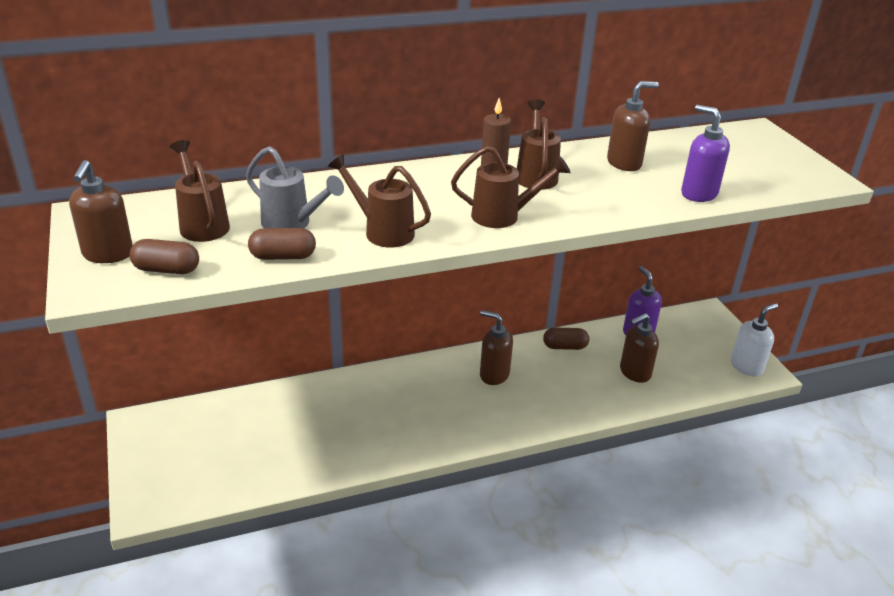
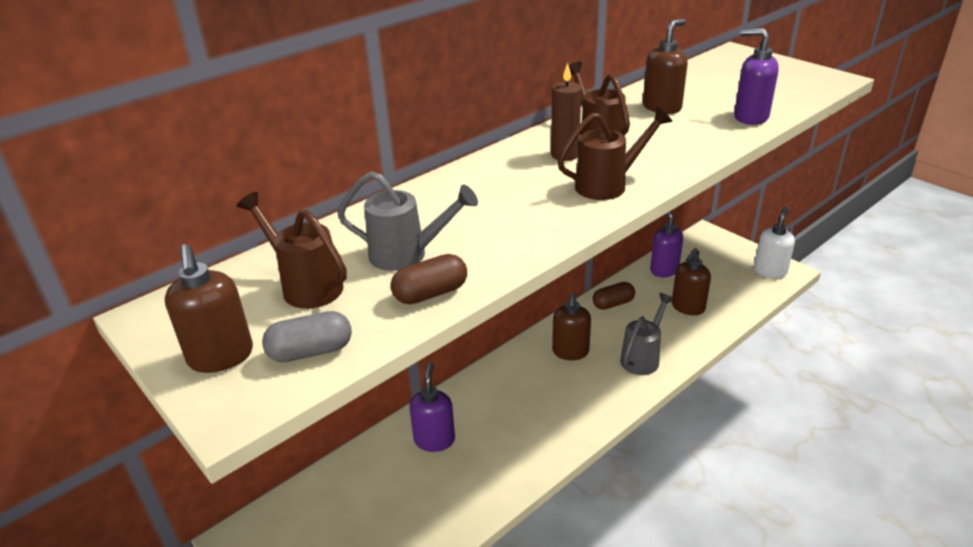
camera: 20 degrees left, 0 degrees up
(166, 270) = (311, 352): brown capsule -> grey capsule
(328, 404) = (434, 440): none -> purple soap dispenser
(382, 231) = (508, 234): brown watering can -> none
(494, 375) = (570, 352): brown soap dispenser -> brown soap dispenser turned 90 degrees counterclockwise
(557, 401) = (643, 357): none -> grey watering can

